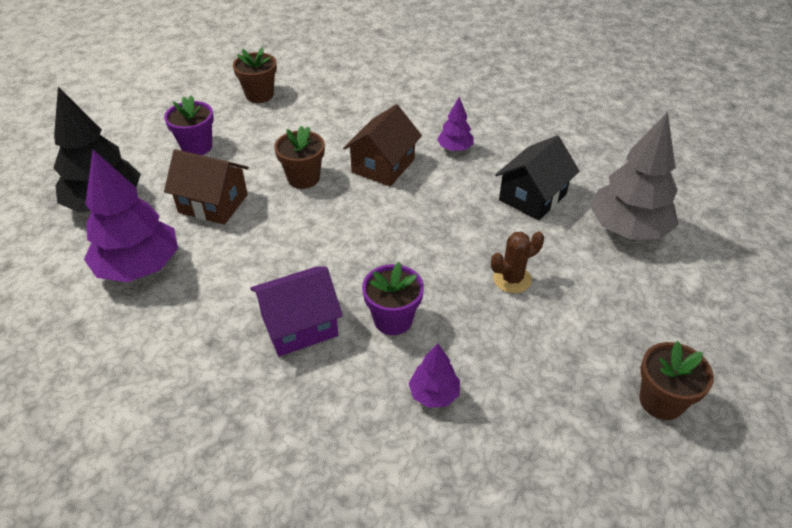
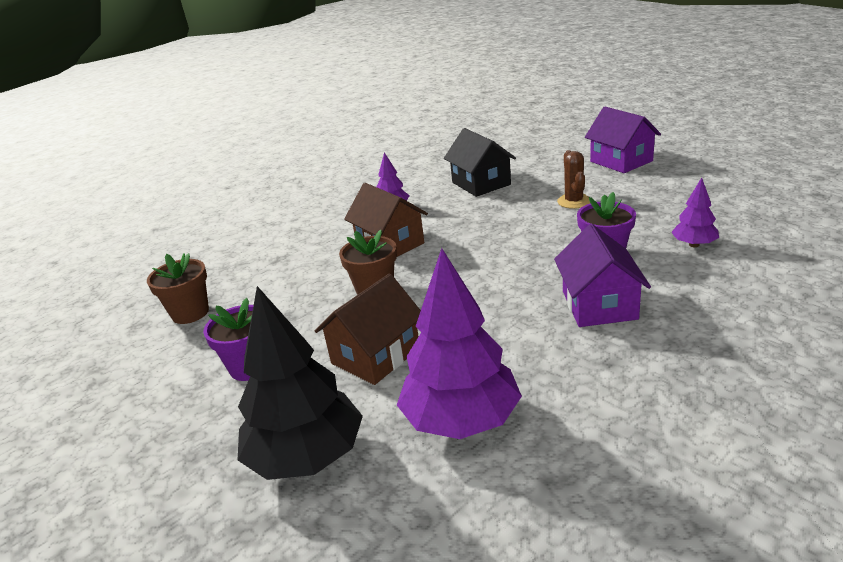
camera: 65 degrees left, 15 degrees down
(628, 229) = (537, 156): grey tree -> none
(645, 309) = (621, 161): none -> purple house
(661, 401) = (706, 168): brown flower pot -> none

